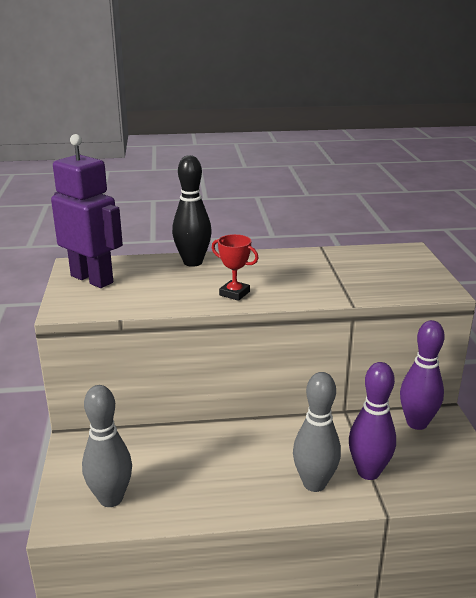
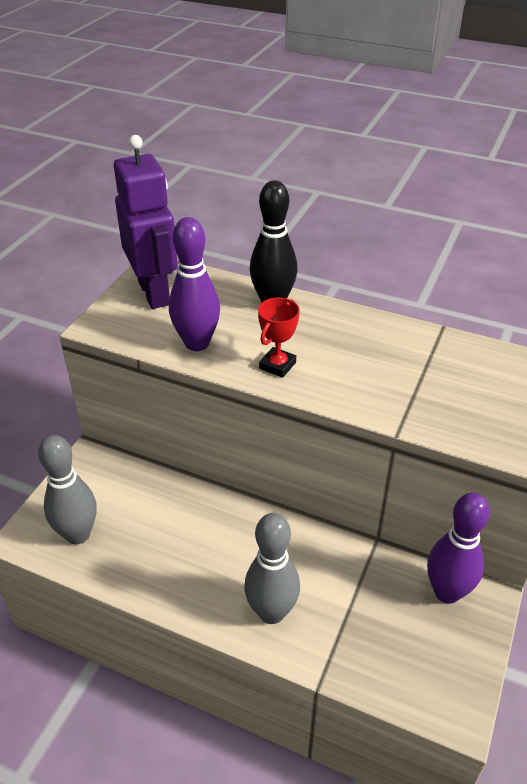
camera: 30 degrees right, 15 degrees up
(234, 293) = (277, 365): red trophy -> red trophy turned 60 degrees clockwise
(368, 472) = (339, 627): purple bowling pin -> purple bowling pin (197, 343)

